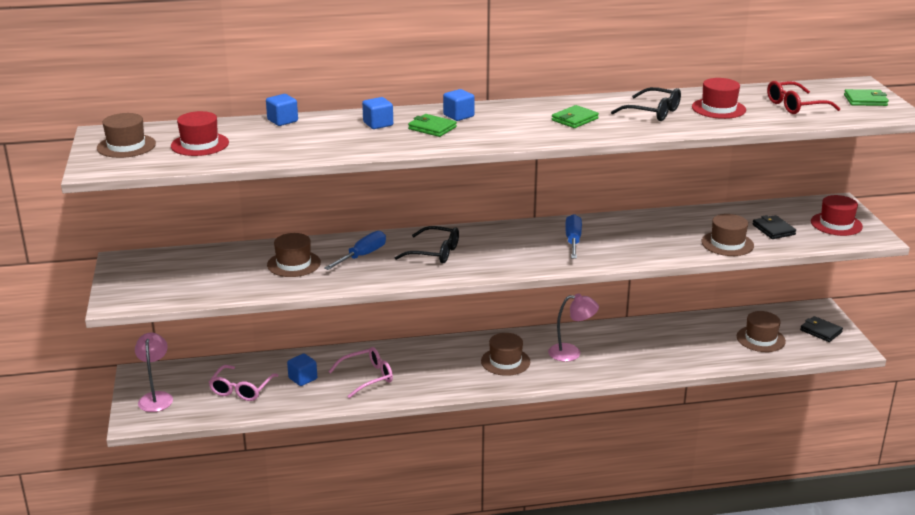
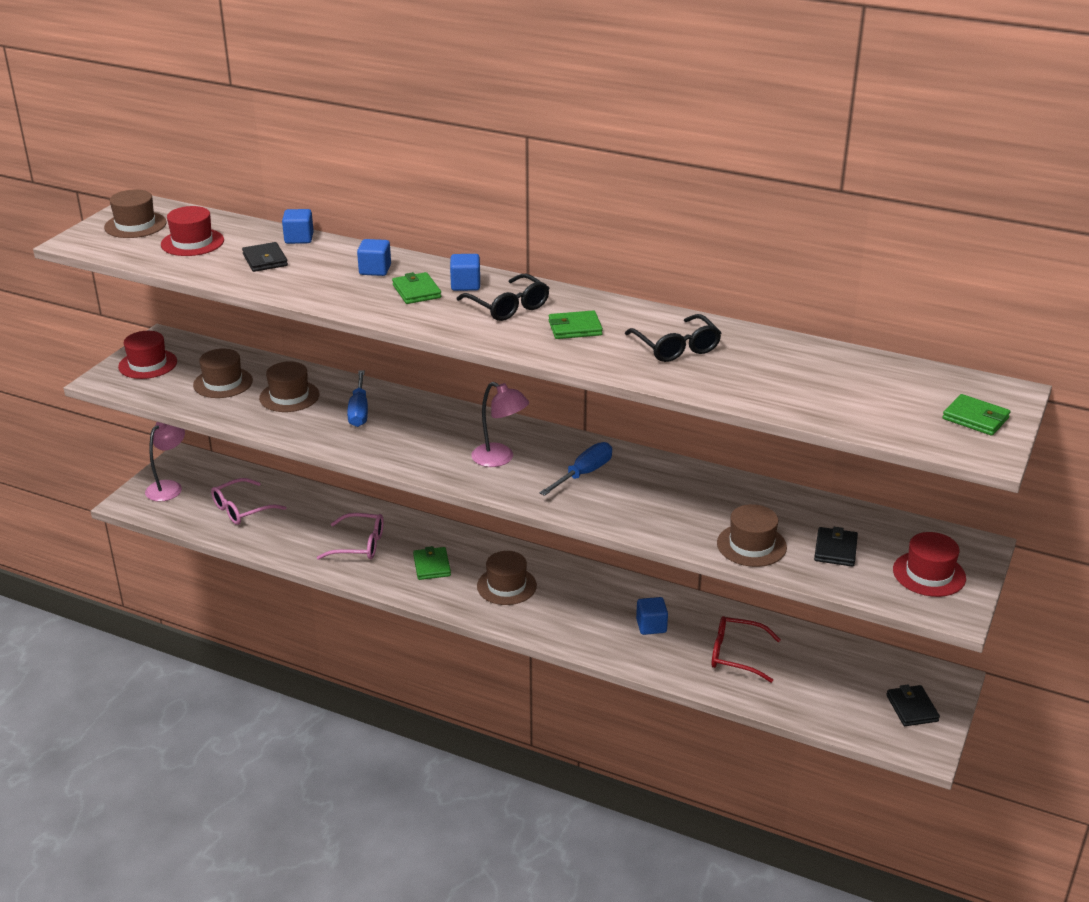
camera: 35 degrees right, 5 degrees up
(282, 140) = (265, 260): none -> black wallet
(303, 378) = (303, 521): blue cube -> blue cube (651, 626)
(362, 256) = (359, 411): blue screwdriver -> blue screwdriver turned 105 degrees clockwise
(435, 253) = (428, 434): black glasses -> black glasses (508, 307)
(438, 370) = (432, 566): none -> green wallet
(571, 353) = (585, 606): pink lamp -> pink lamp (500, 459)
(718, 108) = (762, 368): red hat -> red hat (148, 364)
(760, 339) = (821, 684): brown hat -> brown hat (223, 383)
(795, 106) = (865, 395): red glasses -> red glasses (736, 655)

